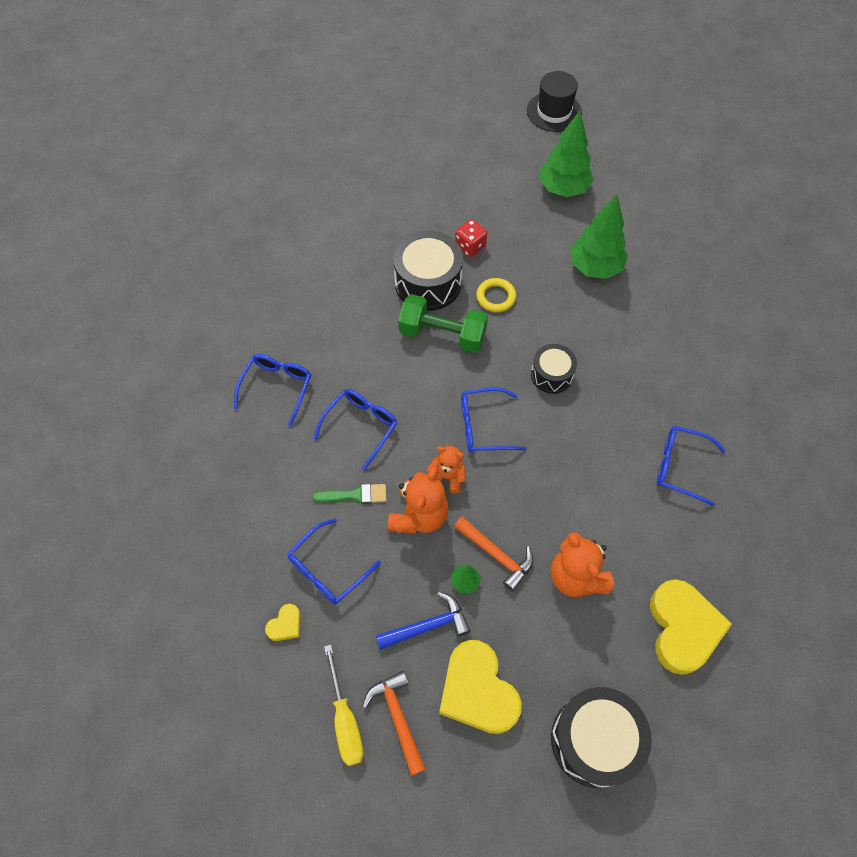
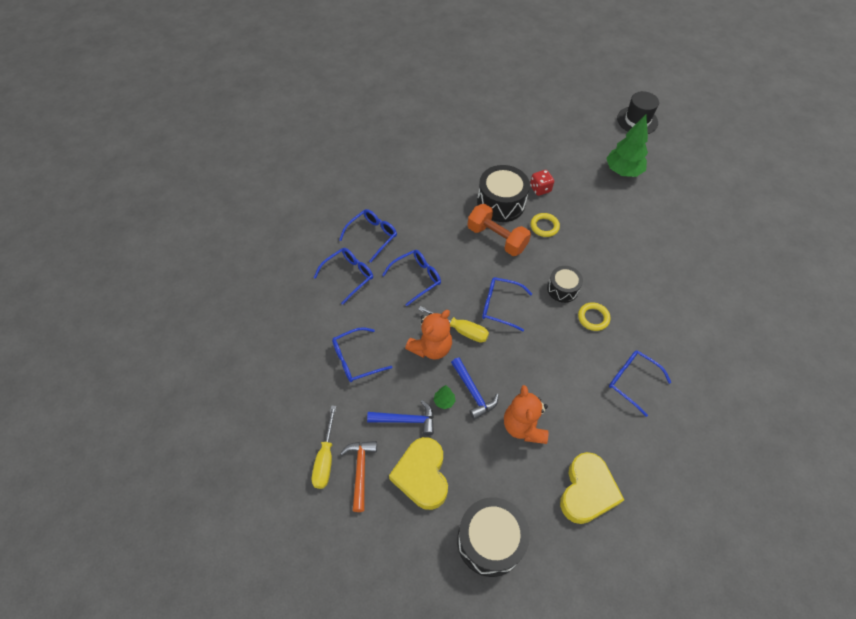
camera: 20 degrees right, 5 degrees down
(269, 455) = (348, 276): none -> blue glasses
(285, 625) = (313, 384): yellow heart -> none
(355, 495) = (393, 319): green brush -> none
(442, 334) = (497, 238): green dumbbell -> orange dumbbell
(447, 477) = (461, 330): orange teddy bear -> yellow screwdriver
(496, 555) = (473, 392): orange hammer -> blue hammer
(595, 267) = (624, 229): green tree -> none
(603, 400) = (593, 318): none -> yellow ring

